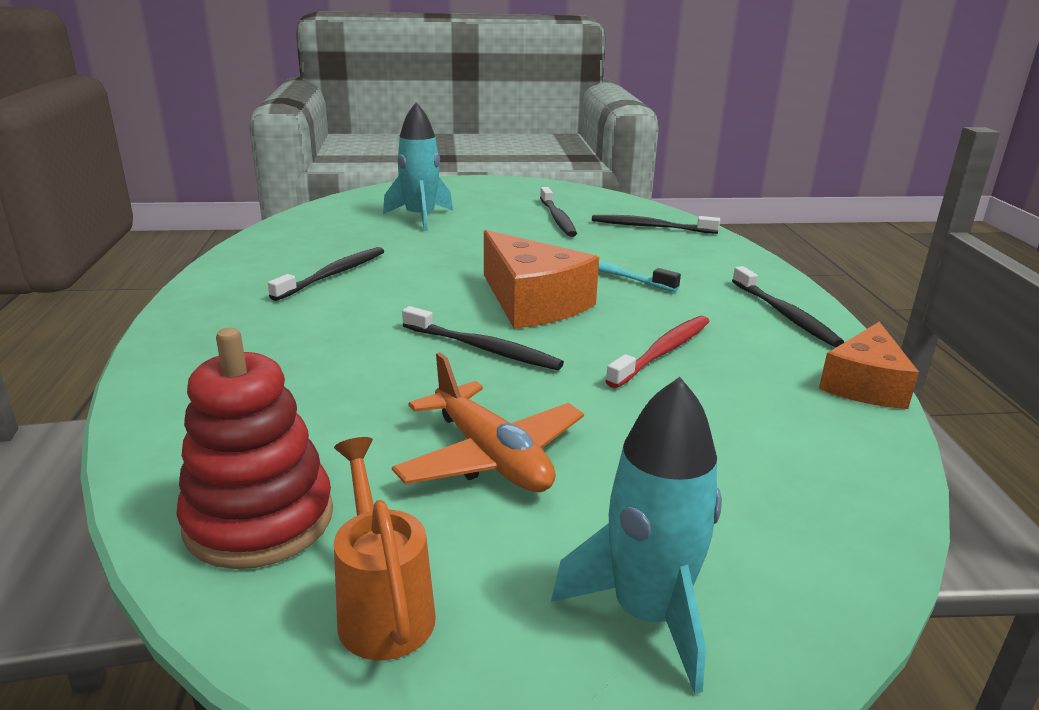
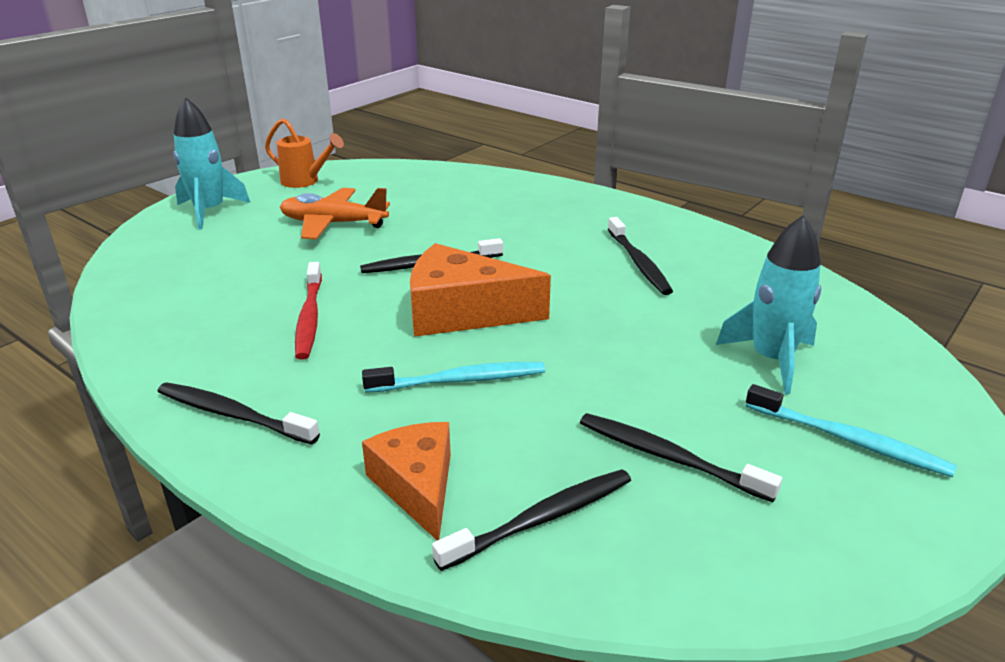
camera: 135 degrees right, 5 degrees up
(259, 520) = (386, 178): red stacking toy -> none
(471, 197) = (849, 440): none -> turquoise toothbrush
(865, 384) = (131, 361): orange cheese -> orange cheese (417, 486)

